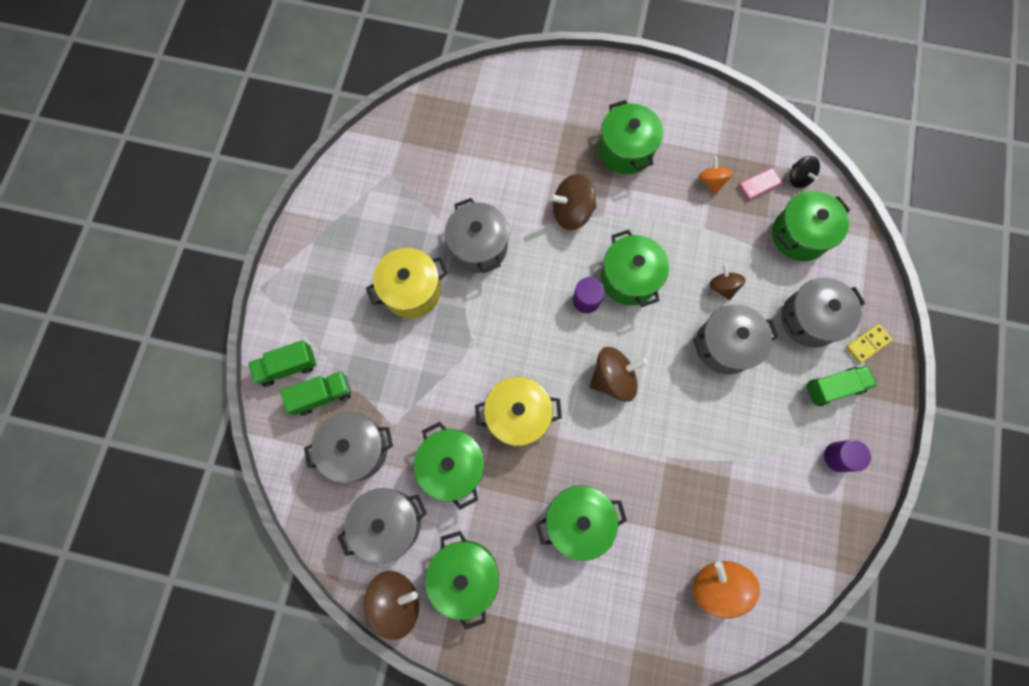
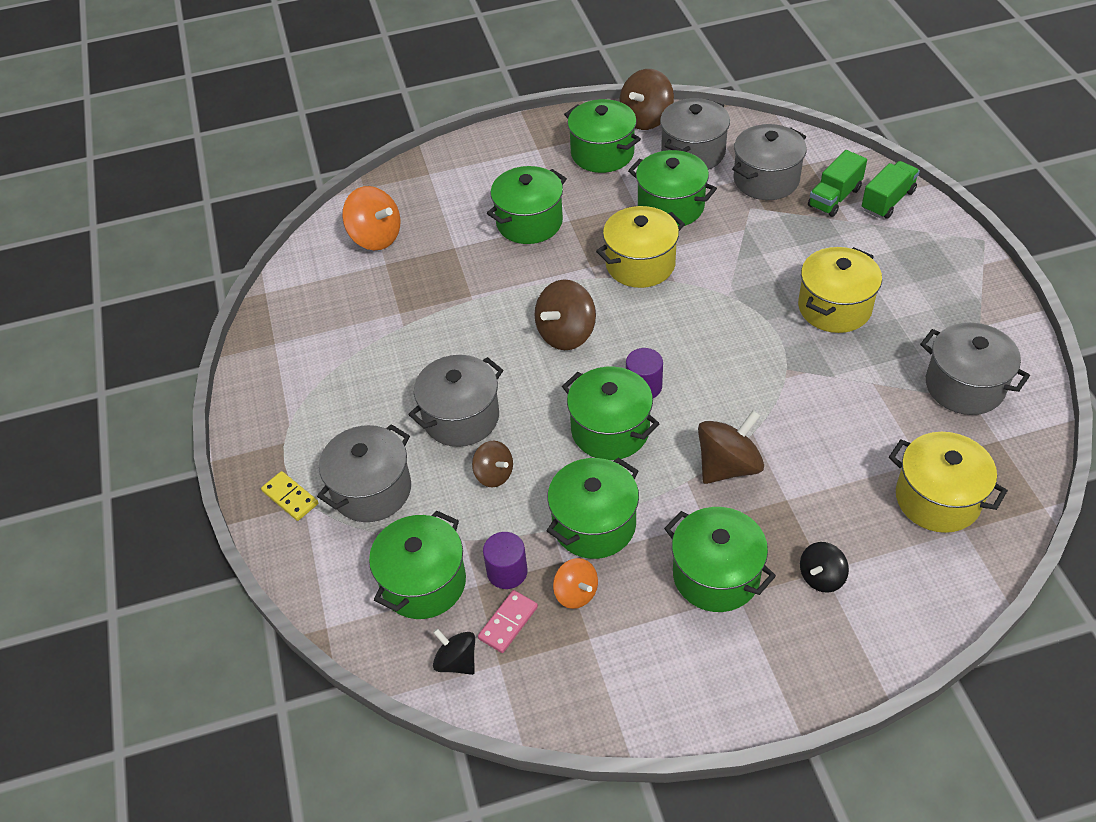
camera: 155 degrees right, 25 degrees down
(468, 127) = (937, 499): none -> yellow pot
(479, 247) = (803, 378): grey pot -> grey pot (964, 386)
(568, 119) = (821, 577): none -> black spinning top
(677, 218) = (594, 524): none -> green pot
(833, 387) = (317, 435): green truck -> none
(838, 457) = (291, 377): purple cylinder -> purple cylinder (507, 572)
(867, 344) = (290, 497): yellow domino -> yellow domino turned 75 degrees counterclockwise

